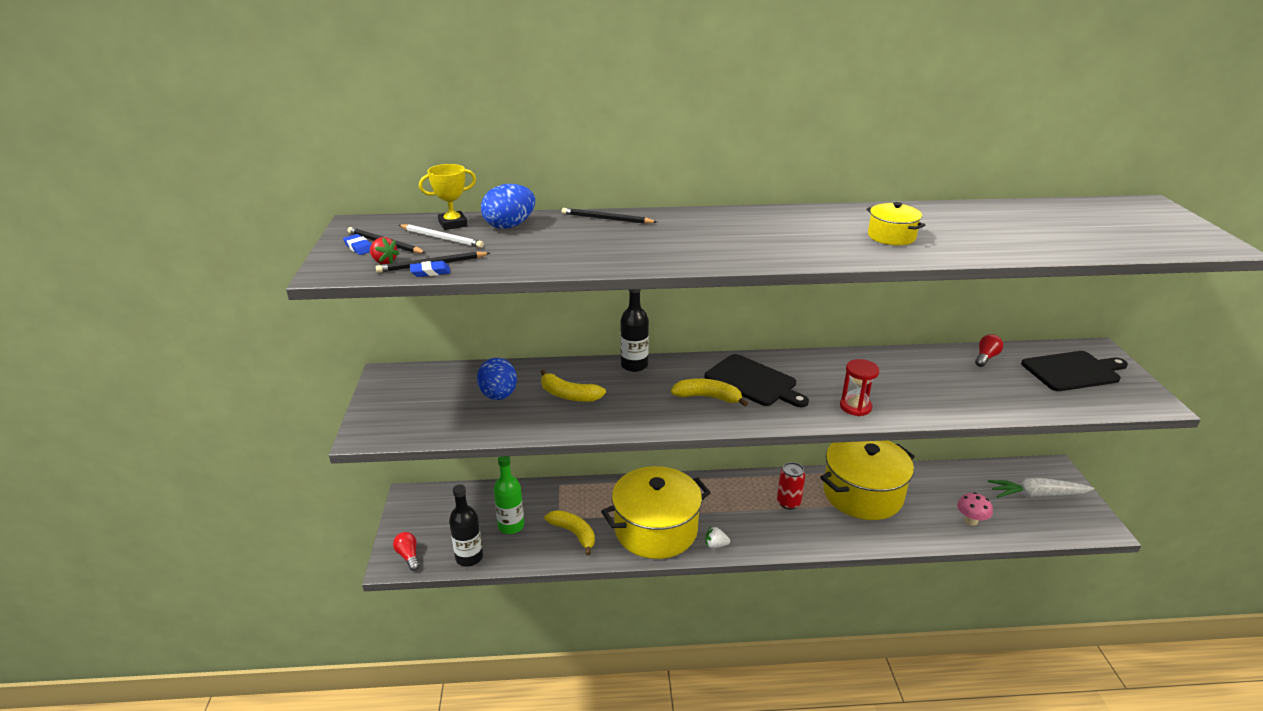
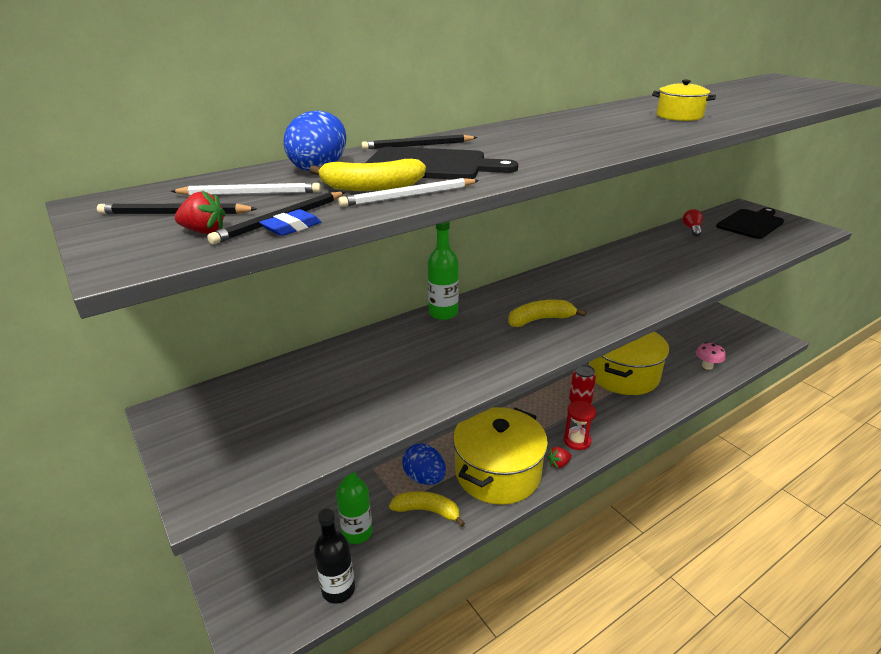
camera: 30 degrees left, 0 degrees up
(359, 247) = (139, 225): blue eraser -> none
(408, 556) = (264, 624): red light bulb -> none
(453, 224) = (243, 179): yellow trophy -> none
(498, 396) = (335, 387): blue egg -> blue egg (424, 478)
(529, 266) = (409, 196): none -> white pencil
(569, 395) = (410, 361): yellow banana -> yellow banana (371, 187)
(634, 365) = (443, 313): black bottle -> green bottle
(715, 545) = (558, 464): white strawberry -> red strawberry
(753, 382) = (560, 295): black cutting board -> black cutting board (430, 165)
(855, 407) = (658, 290): red hourglass -> red hourglass (577, 441)
(1037, 495) = (725, 332): white carrot -> none

